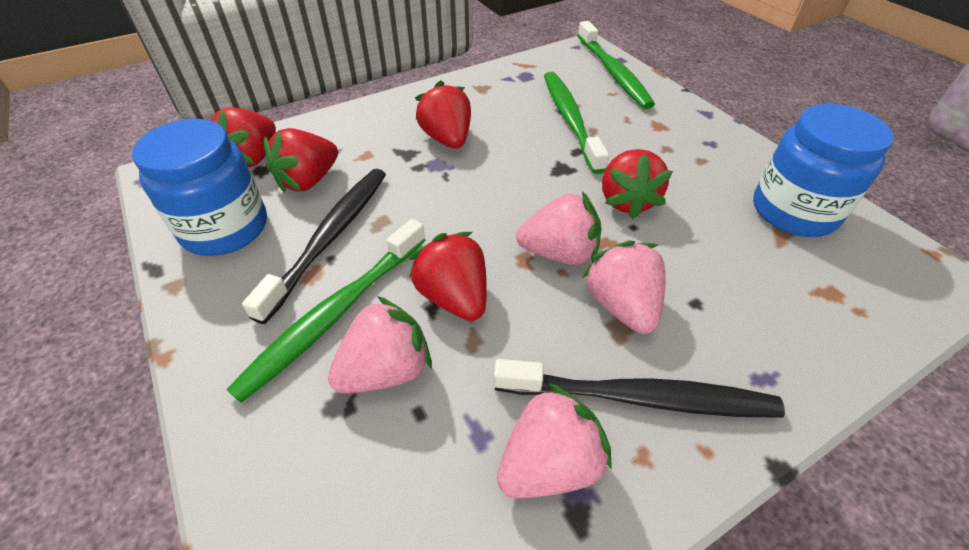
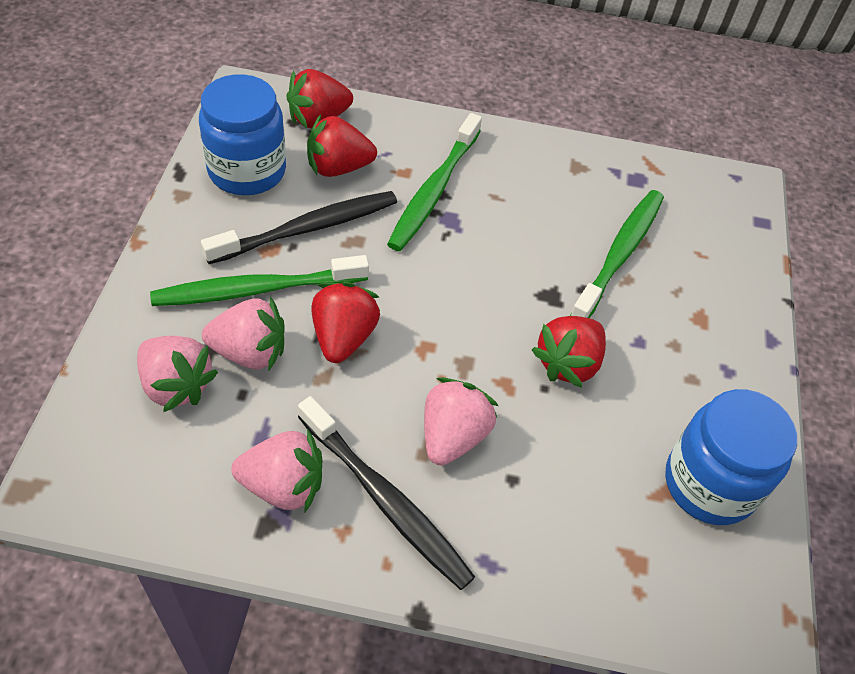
camera: 35 degrees right, 5 degrees up
(447, 139) = (485, 200): red strawberry -> none
(559, 253) = (456, 363): pink strawberry -> pink strawberry (176, 385)
(613, 72) = (734, 231): green toothbrush -> green toothbrush (434, 190)

